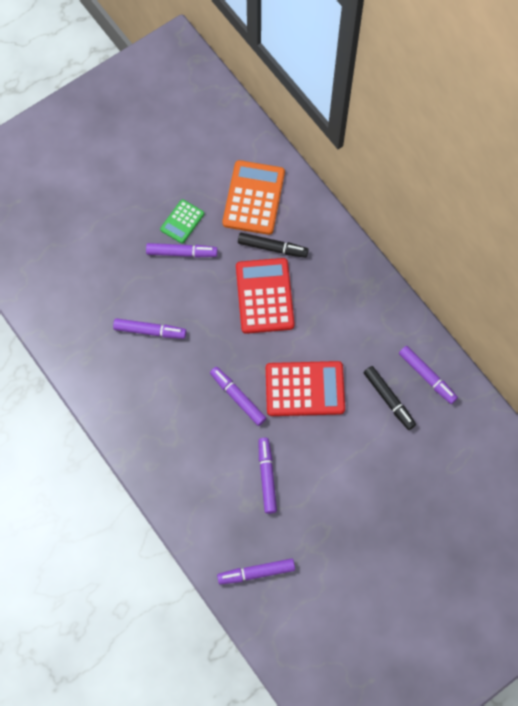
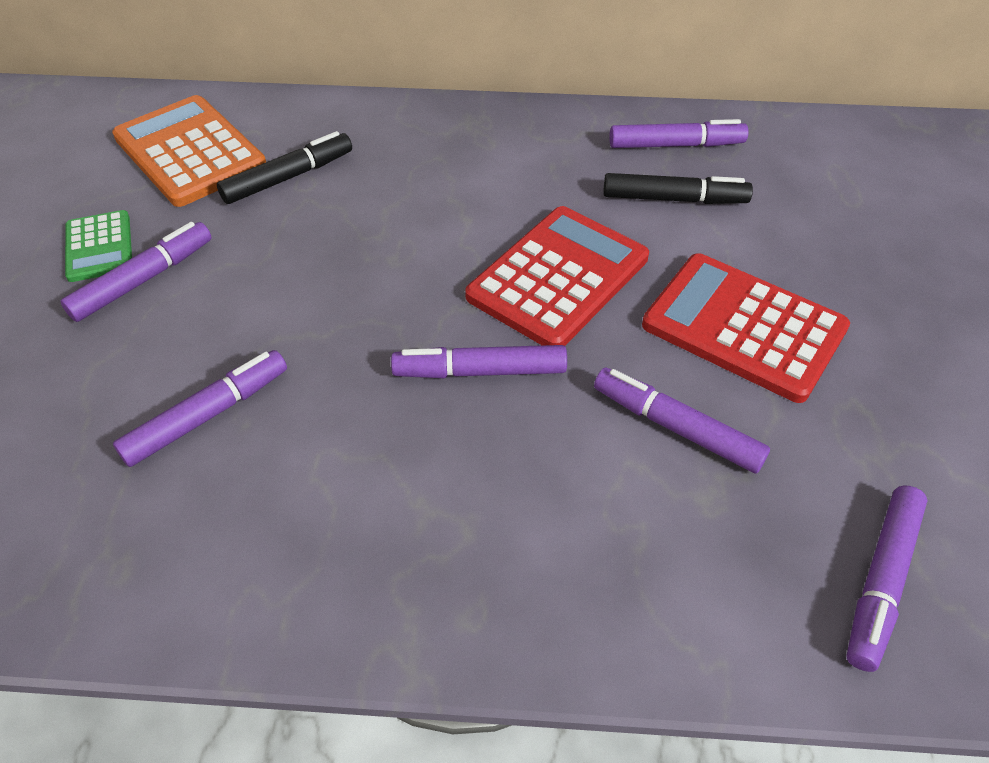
camera: 50 degrees left, 20 degrees down
(264, 296) = (348, 230): red calculator -> red calculator (743, 327)

